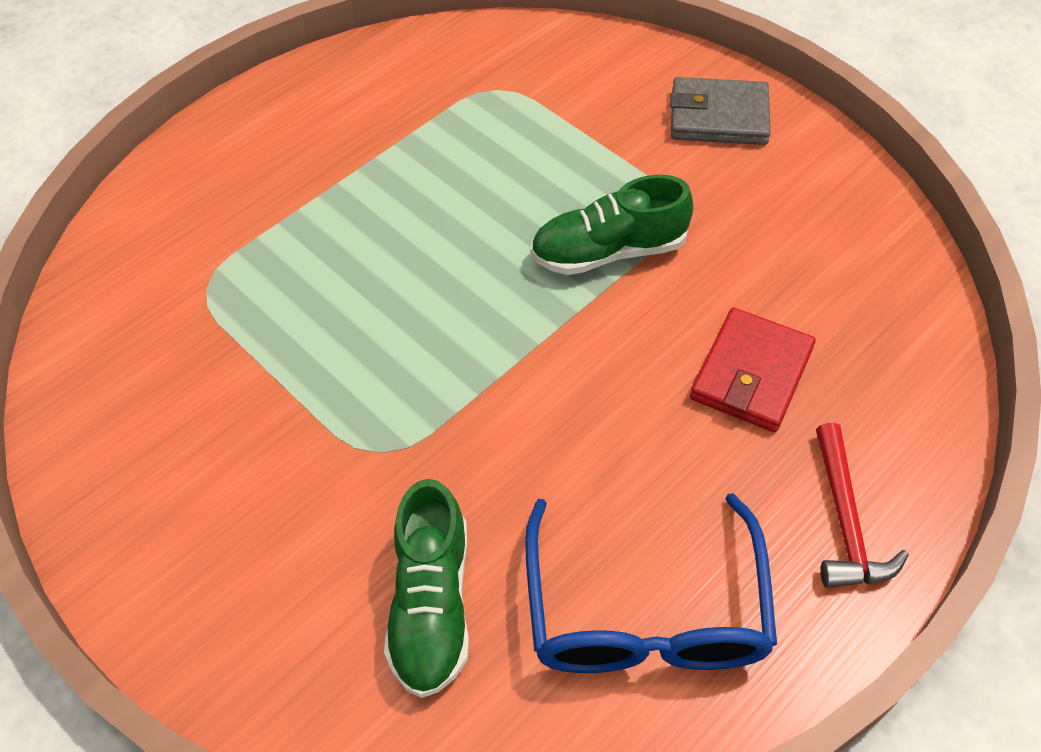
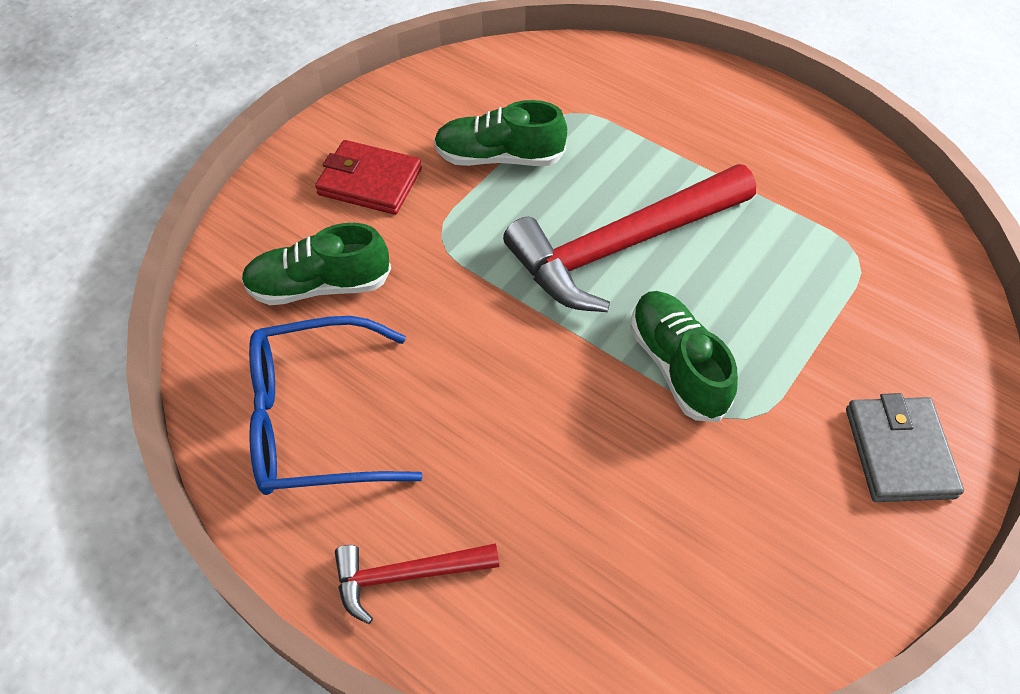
camera: 80 degrees right, 0 degrees up
(260, 373) = (499, 157): none -> green shoe
(440, 270) = (622, 246): none -> red hammer
(751, 374) = (557, 493): red wallet -> red wallet (370, 182)

